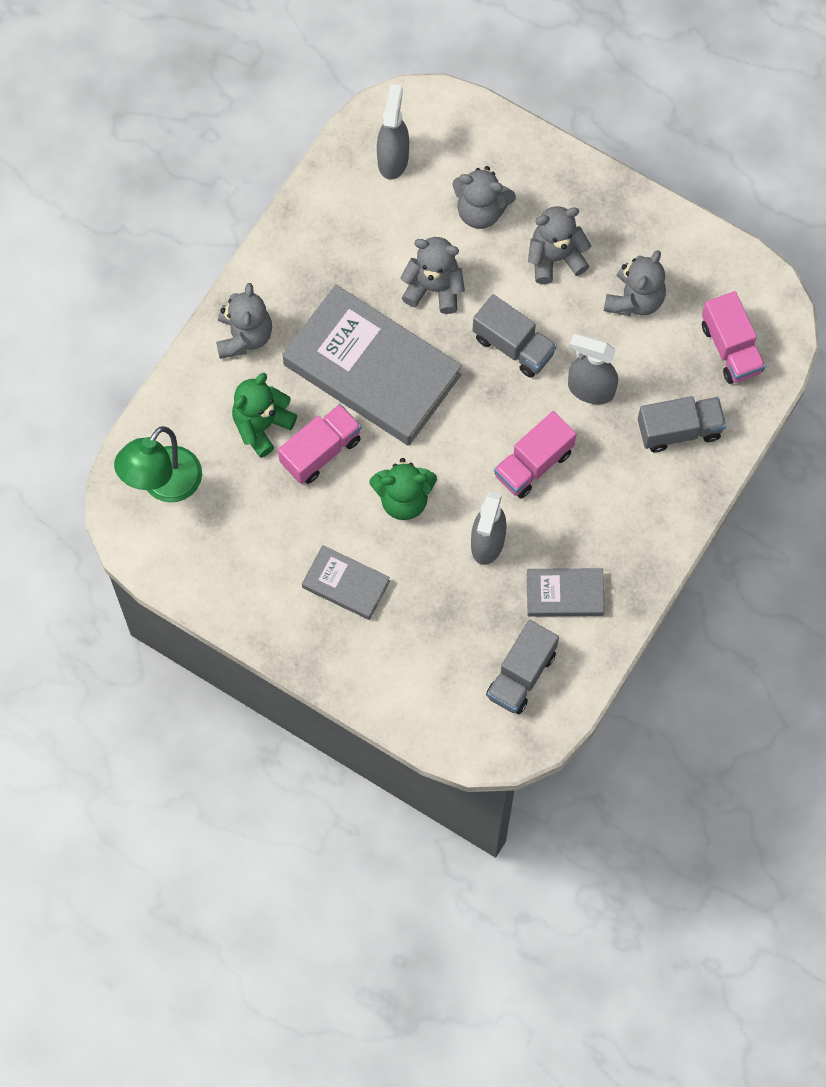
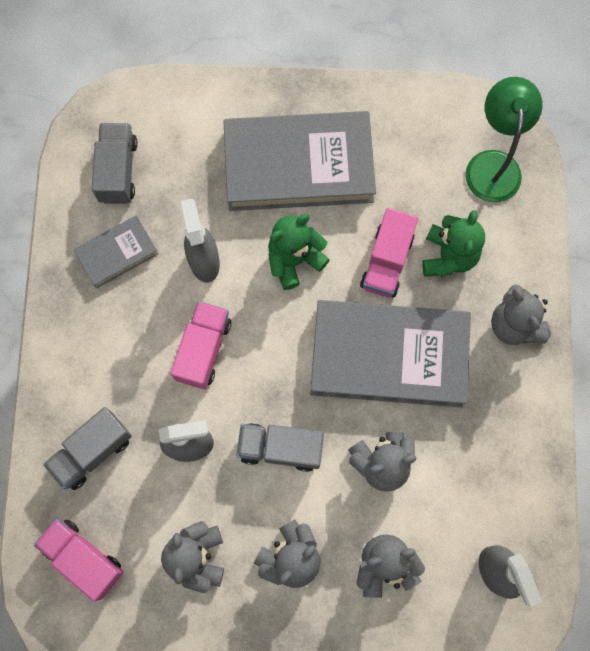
camera: 150 degrees right, 5 degrees up
(346, 584) = (298, 166): grey book -> grey book, size x2.08

